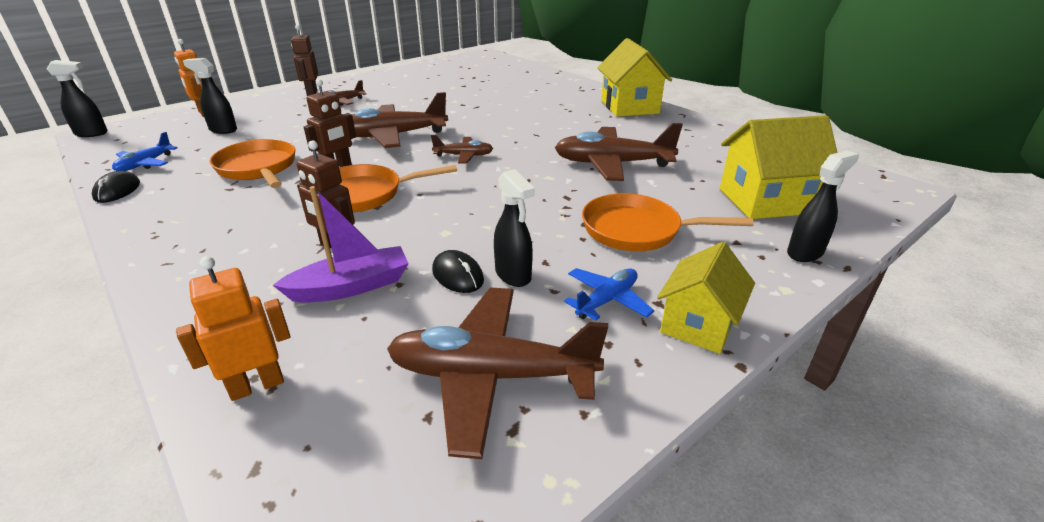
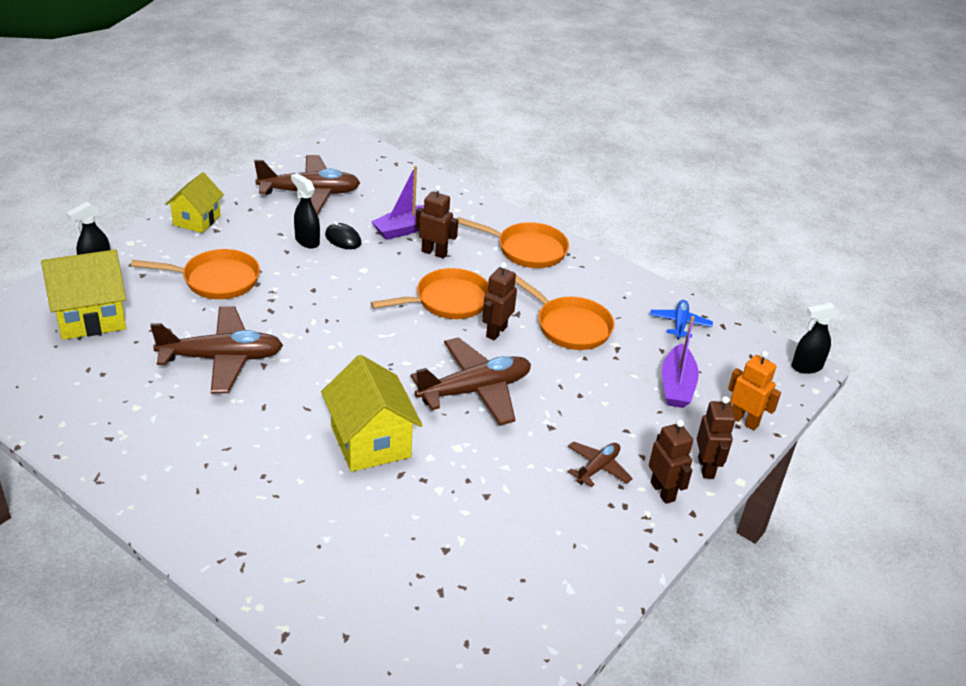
camera: 165 degrees right, 5 degrees up
(117, 191) = (655, 291): black mouse -> none
(203, 244) = (527, 249): none -> orange pan
(223, 130) = (676, 385): black spray bottle -> purple boat
(257, 385) = (418, 185): orange robot -> none
(269, 99) = (706, 468): none -> brown robot
(464, 156) = (380, 360): brown plane -> none
(607, 300) = (247, 229): blue plane -> none
(629, 107) = (172, 494): yellow house -> yellow house (370, 442)

